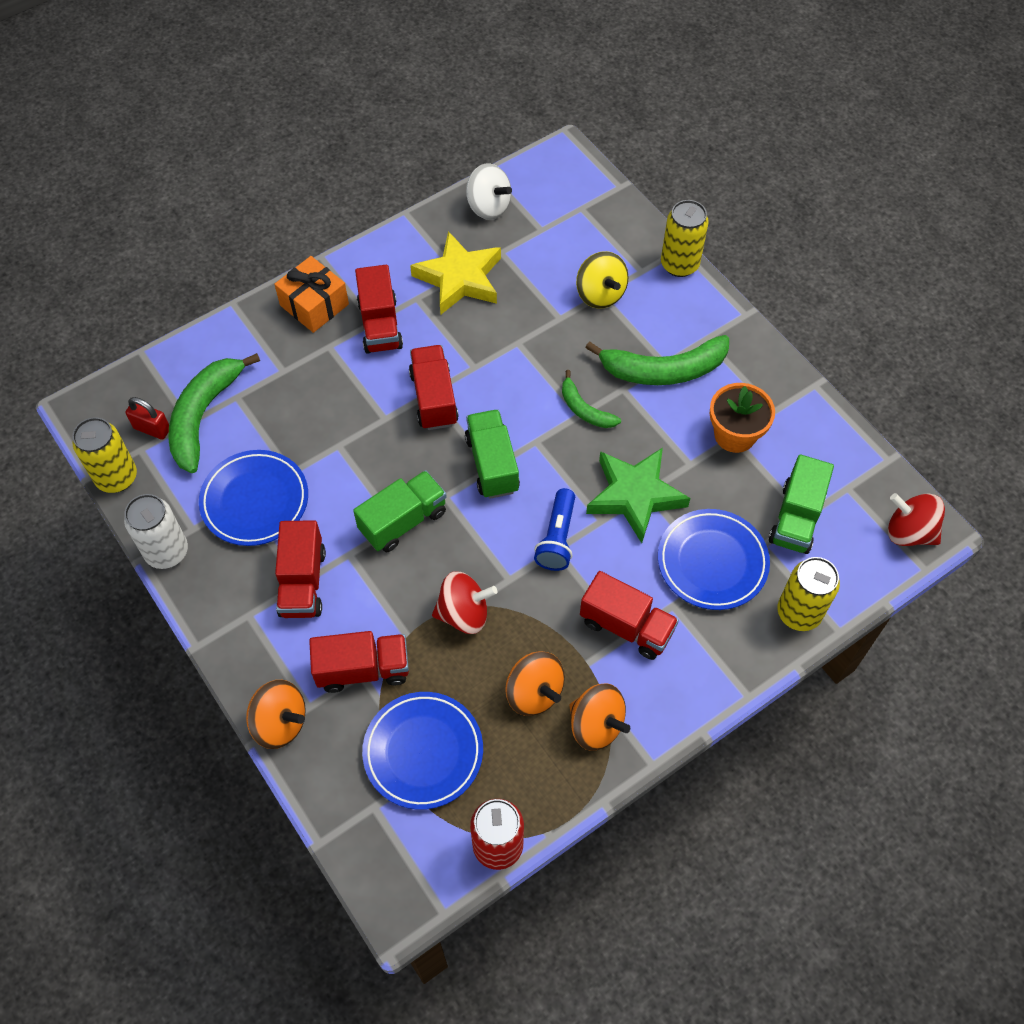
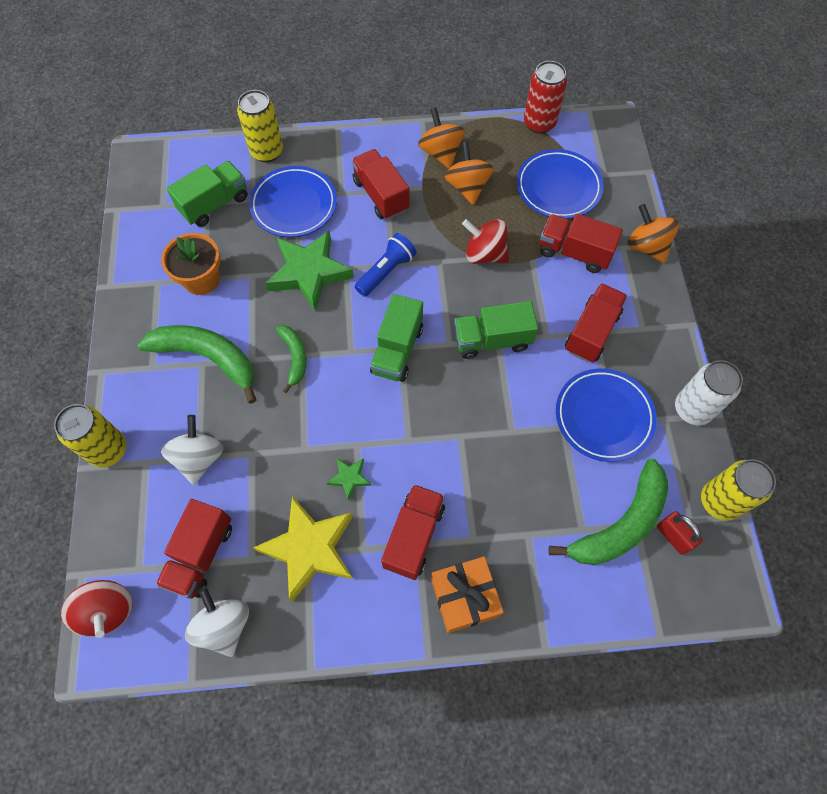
camera: 150 degrees left, 5 degrees up
(433, 398) = (409, 432): red truck -> red truck (201, 555)
(462, 340) = (349, 478): none -> green star
(600, 294) = (199, 458): yellow spinning top -> white spinning top
(909, 532) = (153, 161): red spinning top -> red spinning top (108, 610)

